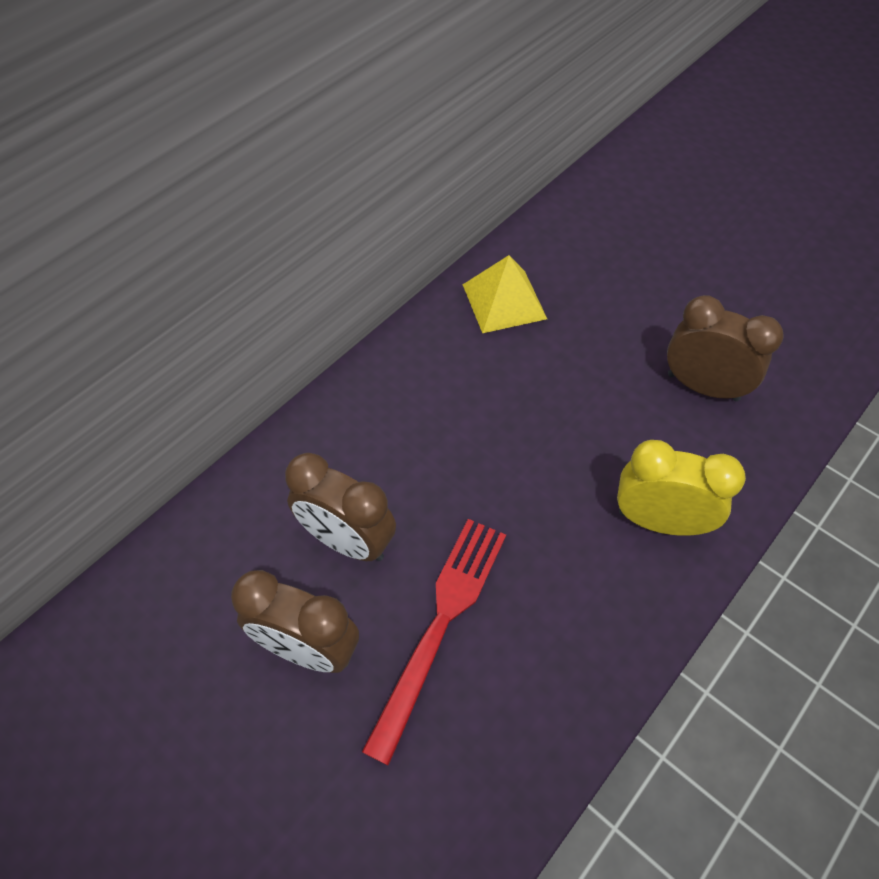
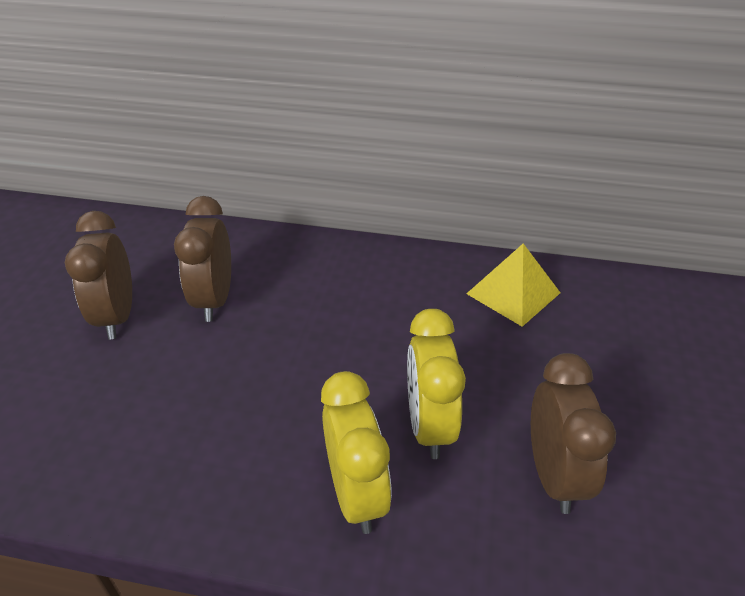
camera: 60 degrees right, 15 degrees down
(441, 623) = (168, 378): red fork -> none
(617, 438) = (429, 426): none -> yellow clock

